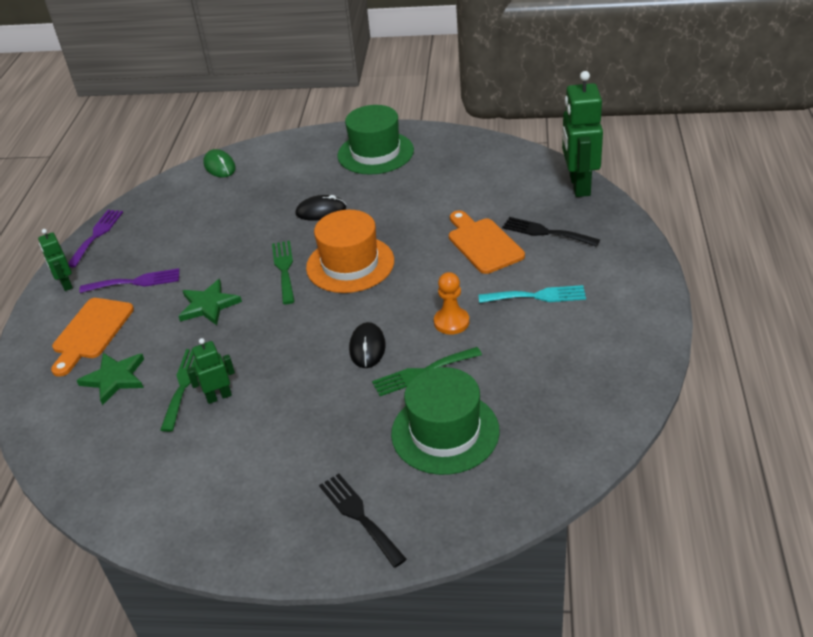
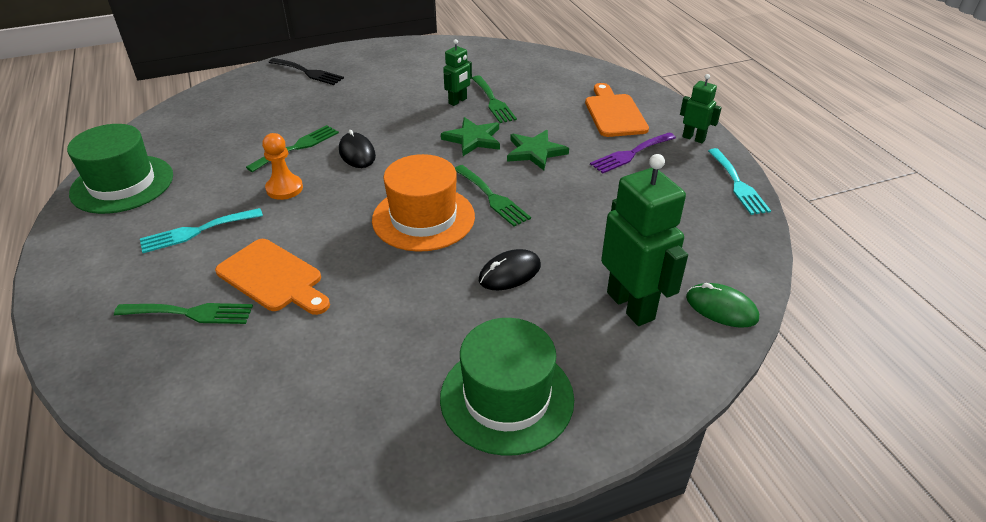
camera: 150 degrees right, 0 degrees up
(96, 235) = (738, 184): purple fork -> turquoise fork
(115, 378) = (552, 94): green star -> green star (473, 139)
(445, 432) = (264, 118): green hat -> green hat (122, 184)
(546, 232) = (190, 313): black fork -> green fork
(579, 186) = (138, 412): green robot -> green robot (631, 305)

